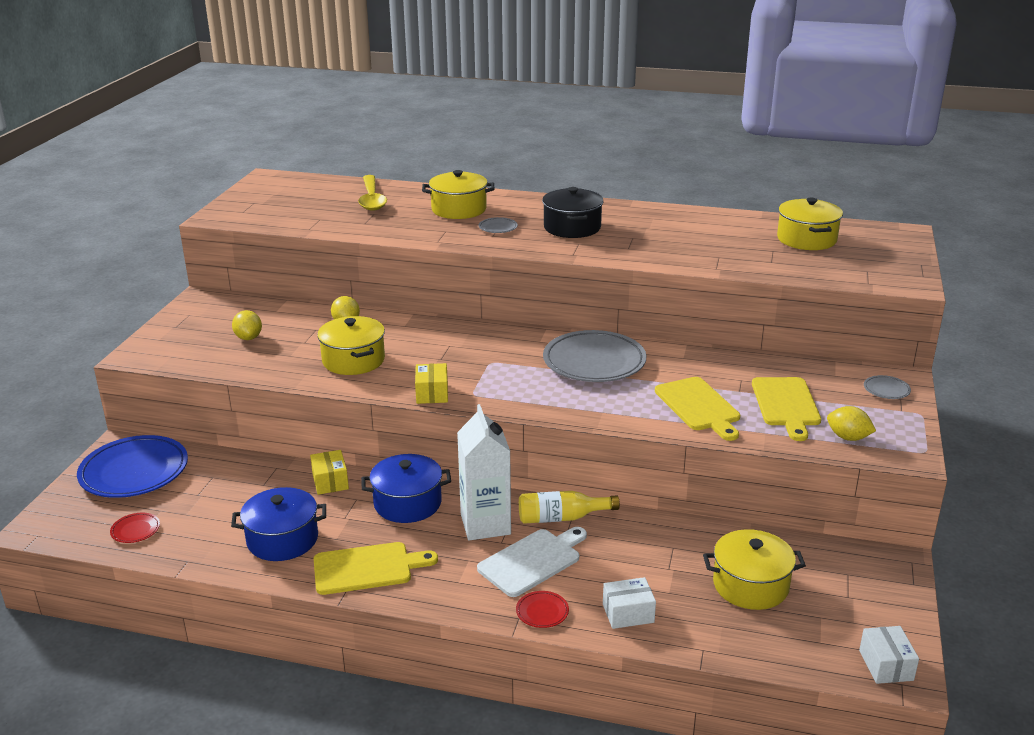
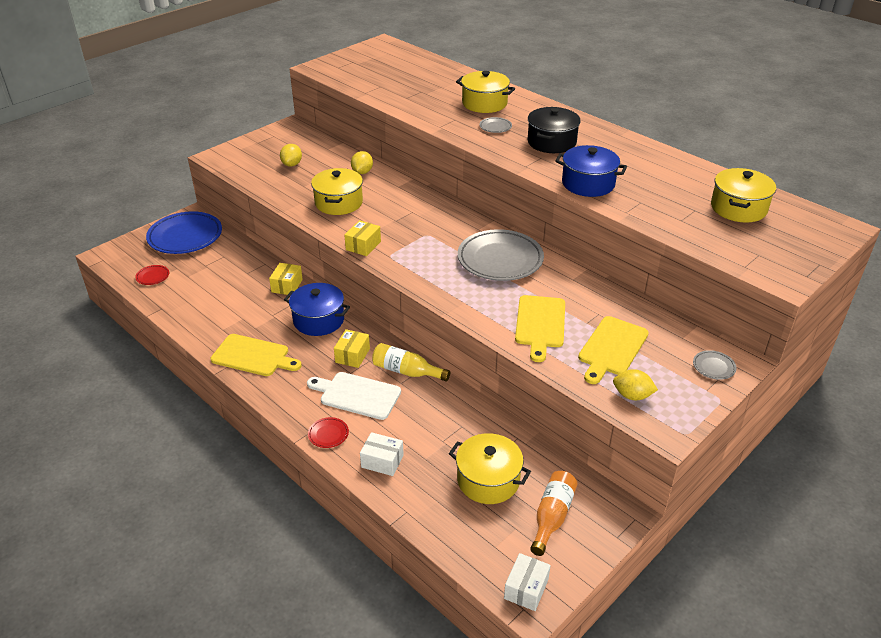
camera: 30 degrees right, 10 degrees up
(282, 539) = (224, 315): blue pot -> blue pot (588, 183)
(372, 199) = (433, 79): yellow spoon -> none
(485, 524) = (352, 355): white carton -> yellow box
(532, 561) = (357, 395): white cutting board -> white cutting board turned 150 degrees counterclockwise
(841, 591) = (552, 516): none -> orange bottle
(848, 437) = (632, 395): yellow lemon -> yellow lemon turned 45 degrees counterclockwise

